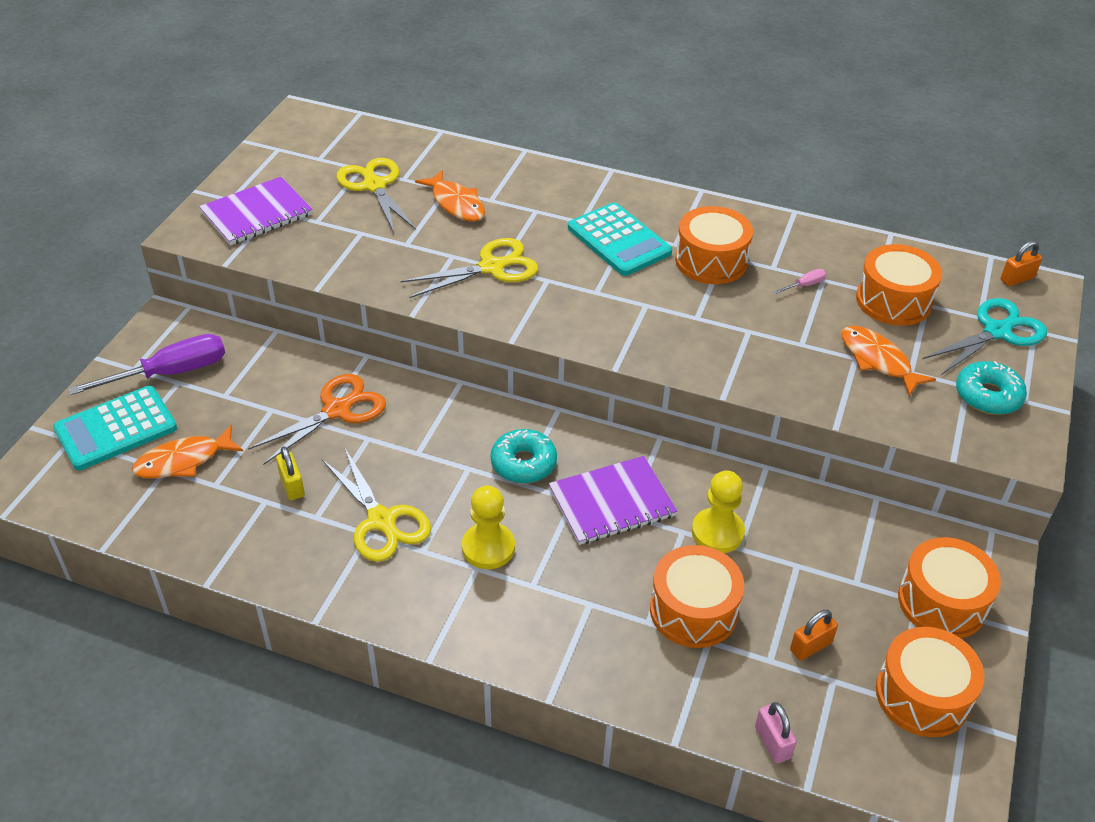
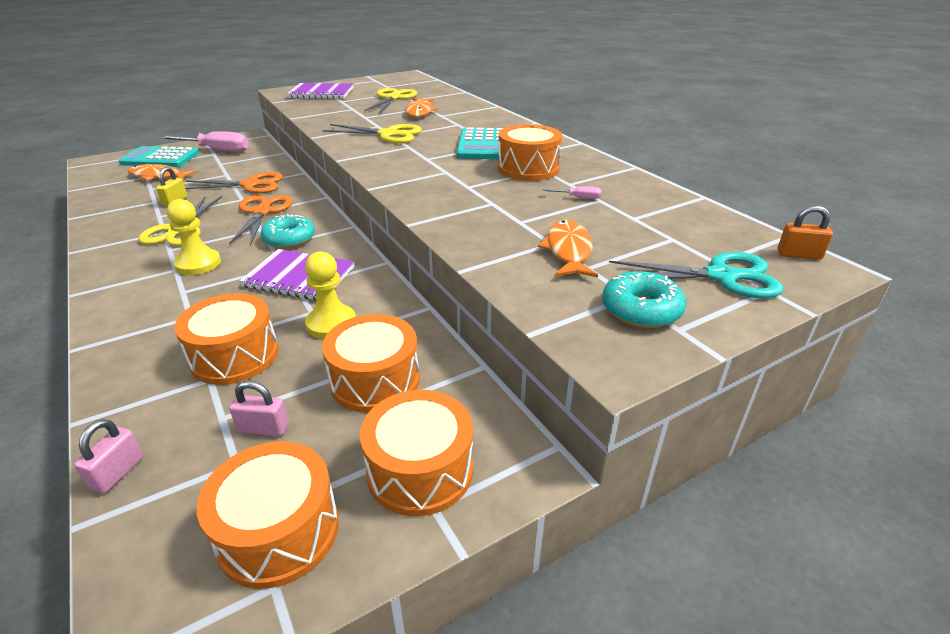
camera: 40 degrees right, 10 degrees down
(171, 373) = (217, 150): purple screwdriver -> pink screwdriver
(428, 444) = (262, 212): none -> orange scissors
(810, 646) = (263, 428): orange padlock -> pink padlock
(893, 300) = (643, 227): orange drum -> orange drum (375, 380)

